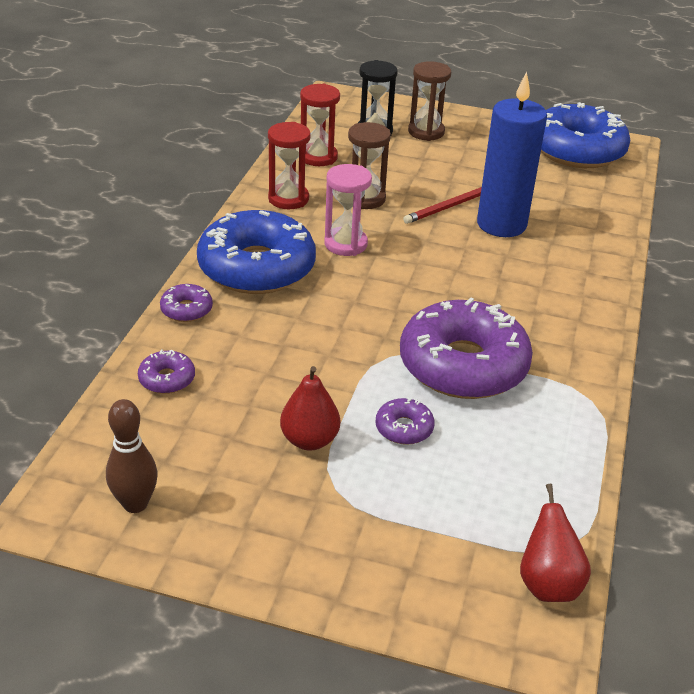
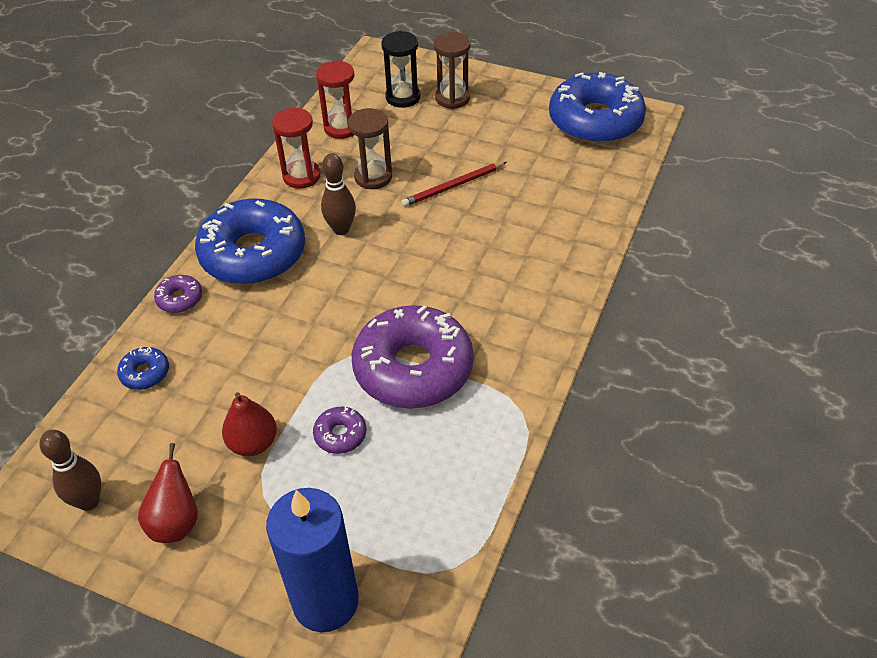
camera: 10 degrees right, 10 degrees up
(167, 379) = (145, 373): purple donut -> blue donut
(345, 244) = (341, 229): pink hourglass -> brown bowling pin
(501, 224) = (495, 209): blue candle -> blue candle (325, 601)
(548, 583) = (424, 605): red pear -> red pear (176, 522)

